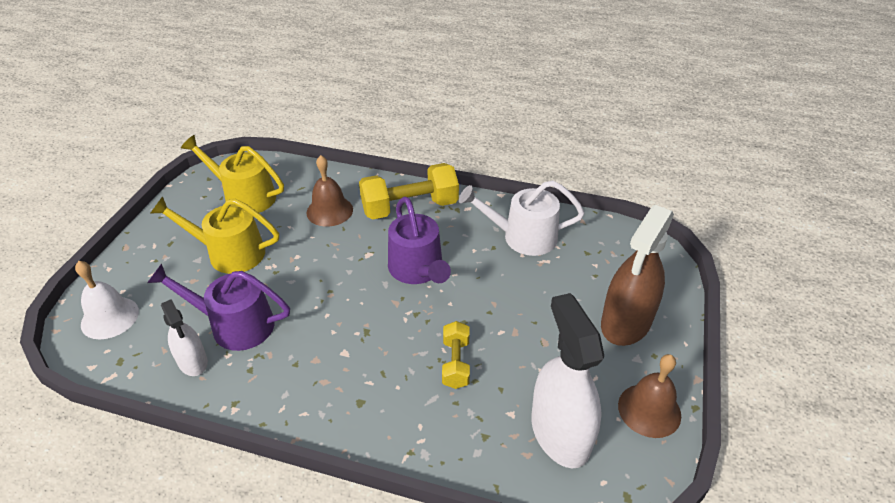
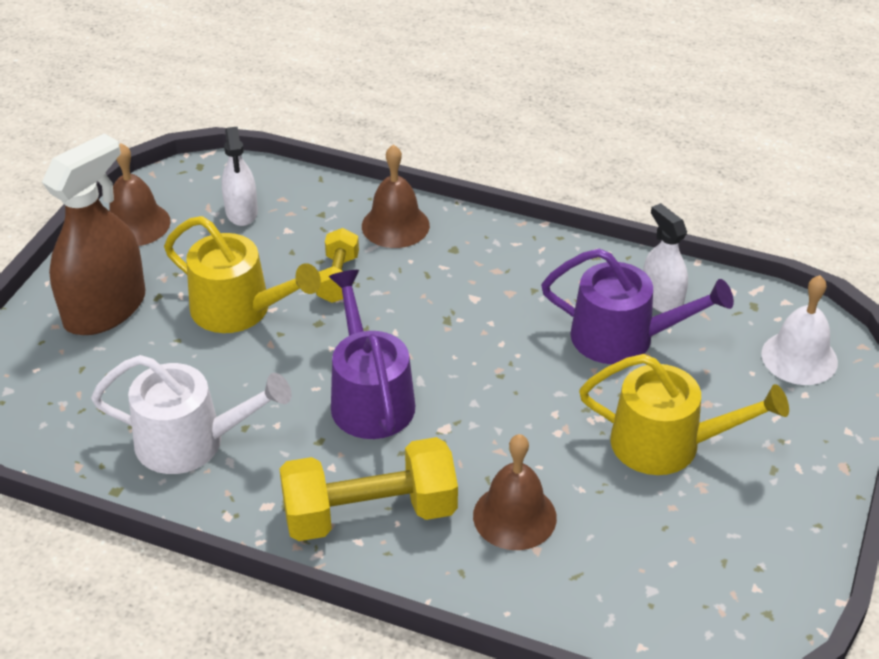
camera: 175 degrees left, 0 degrees up
(245, 196) = (679, 560): yellow watering can -> yellow watering can (239, 309)
(413, 426) = (395, 225): none -> brown bell
(560, 433) = (241, 212): white spray bottle -> white spray bottle, size x0.56

